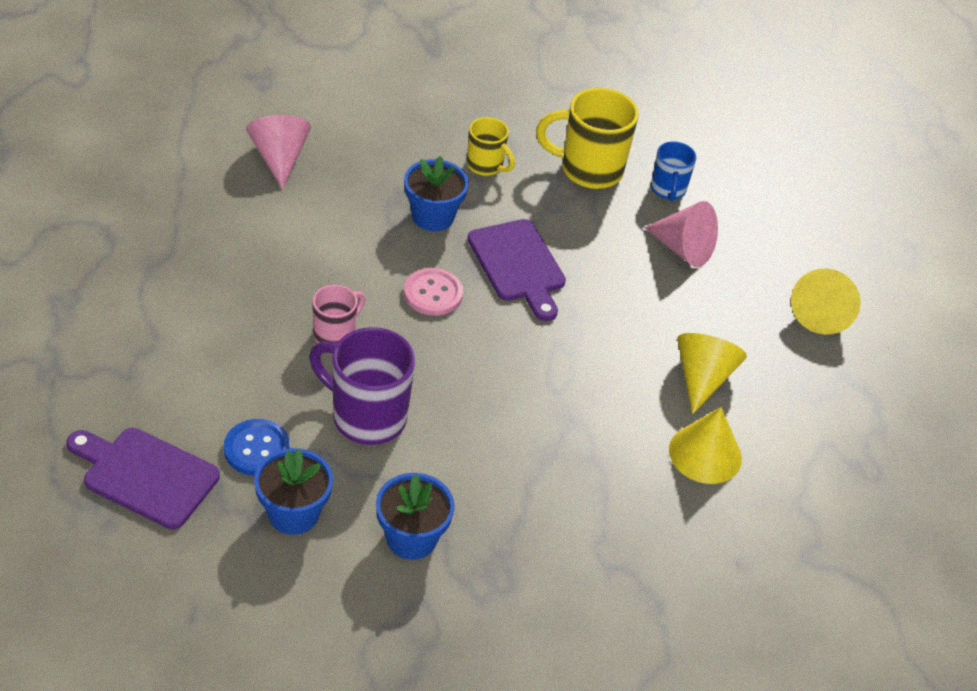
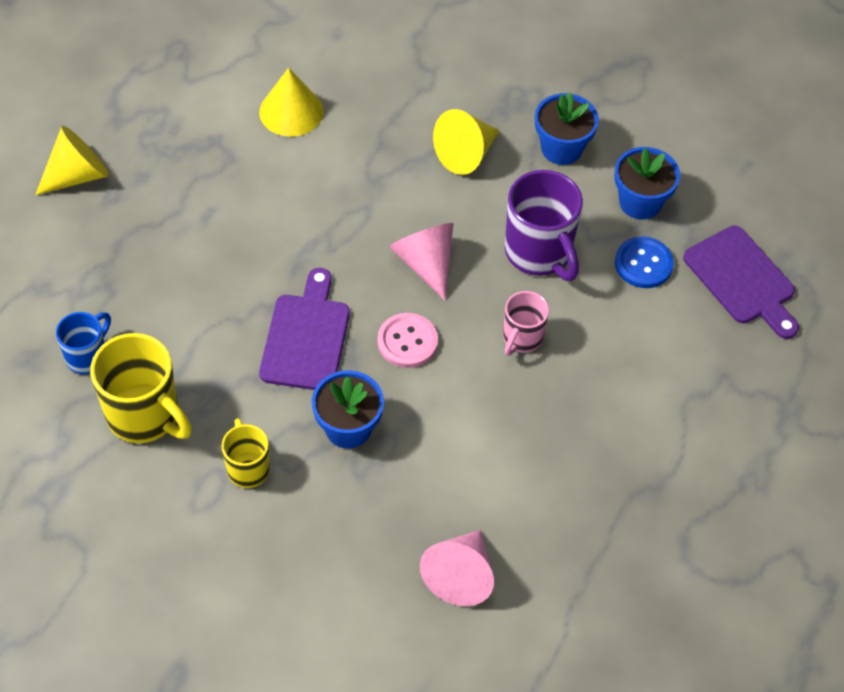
camera: 145 degrees left, 10 degrees up
(335, 334) = (521, 338): pink mug -> pink mug turned 45 degrees counterclockwise
(683, 249) = (137, 287): pink cone -> pink cone (425, 263)
(702, 378) = (236, 167): yellow cone -> yellow cone (466, 153)

